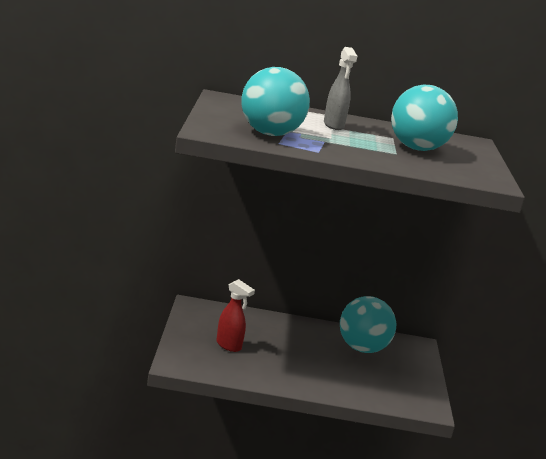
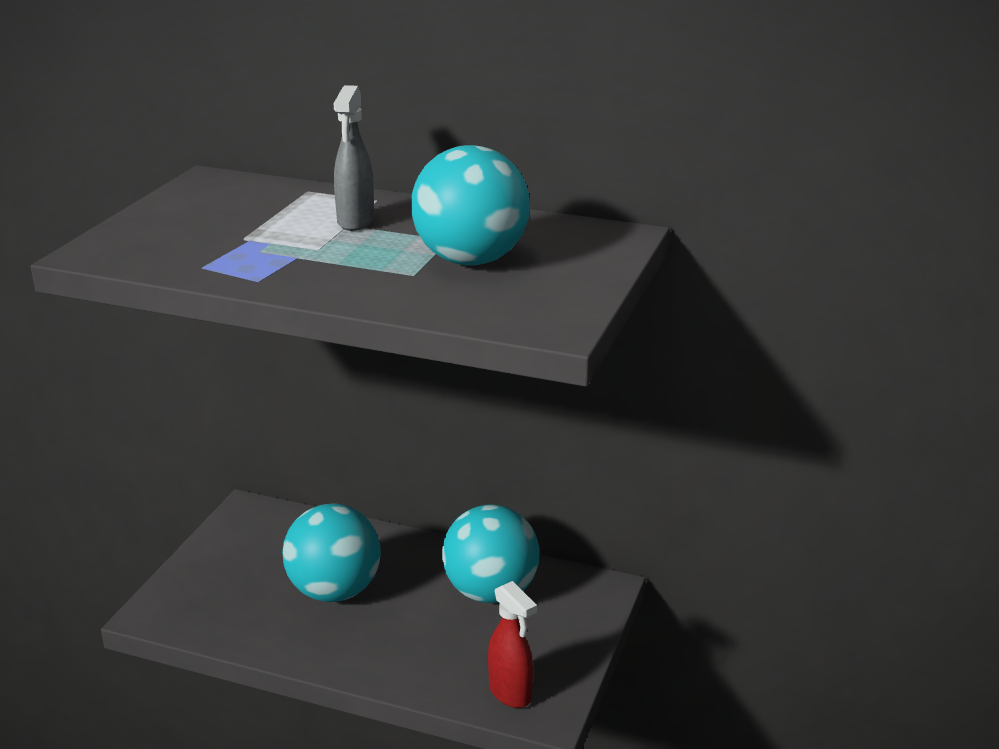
camera: 20 degrees right, 5 degrees up
(229, 345) = (260, 583): red spray bottle -> red spray bottle (510, 693)
(270, 133) = (207, 248): turquoise ball -> turquoise ball (334, 591)

